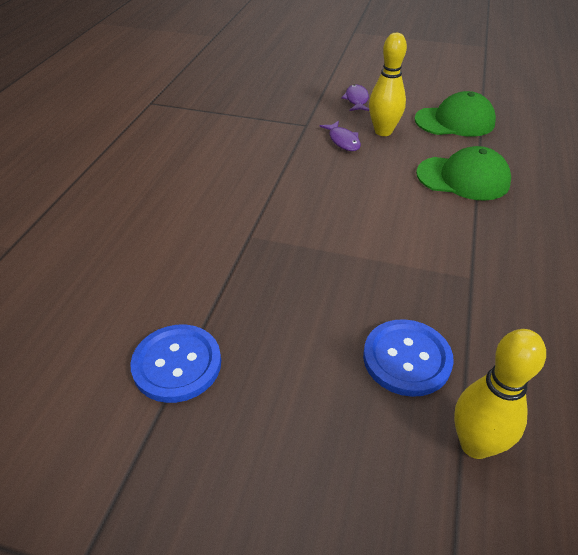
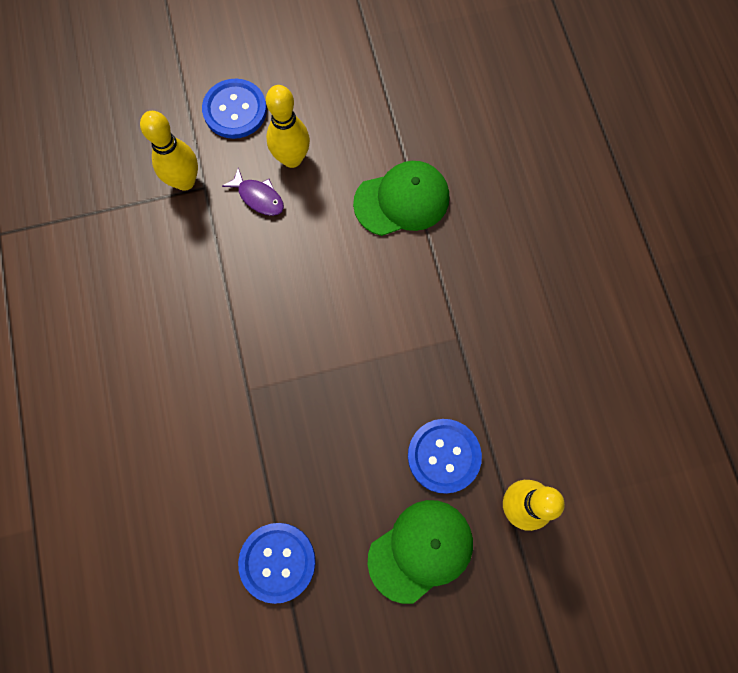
camera: 30 degrees left, 30 degrees up
(294, 118) = (185, 181): none -> yellow bowling pin
(356, 100) = (235, 110): purple fish -> blue button
(454, 121) = (357, 101): green cap -> green cap (421, 550)

